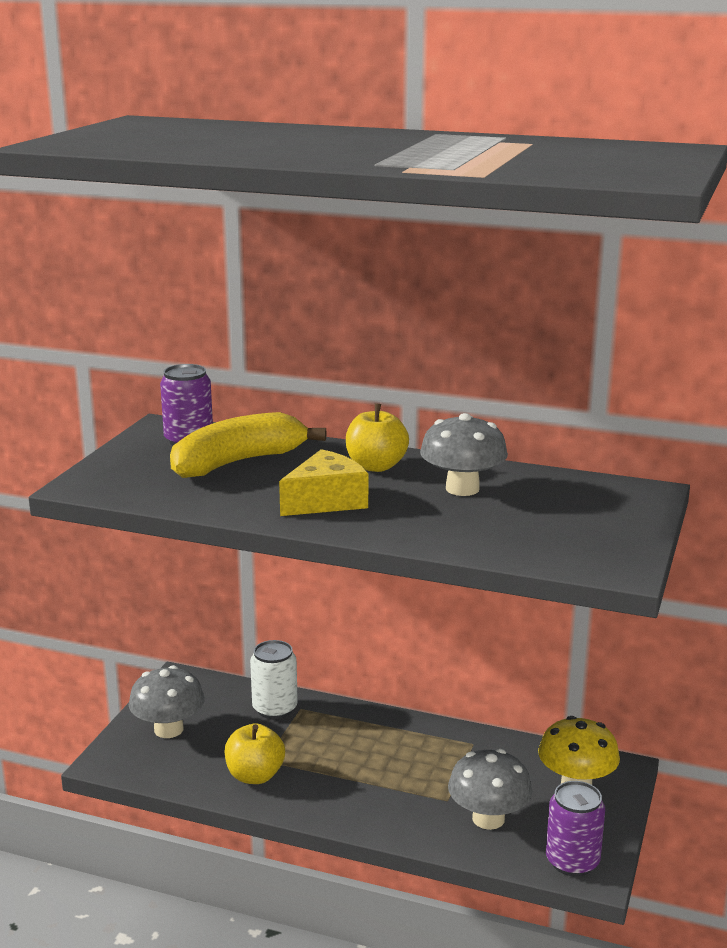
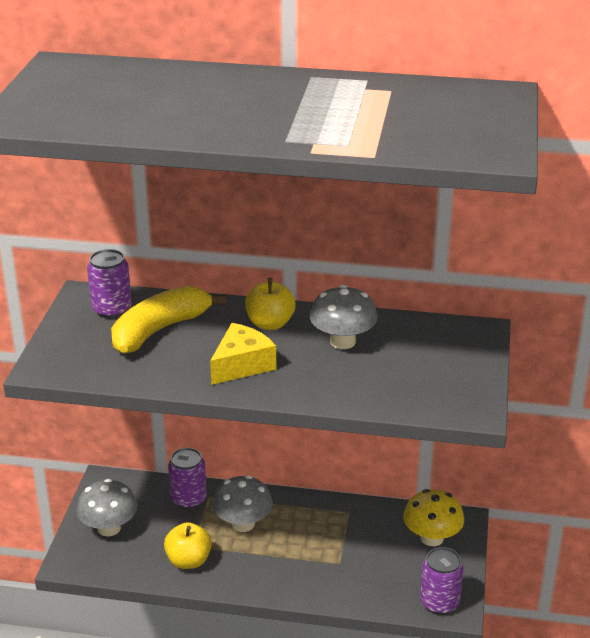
camera: 10 degrees left, 10 degrees up
(275, 708) = (188, 499): white can -> purple can
(488, 818) = (372, 575): grey mushroom -> grey mushroom (243, 524)

